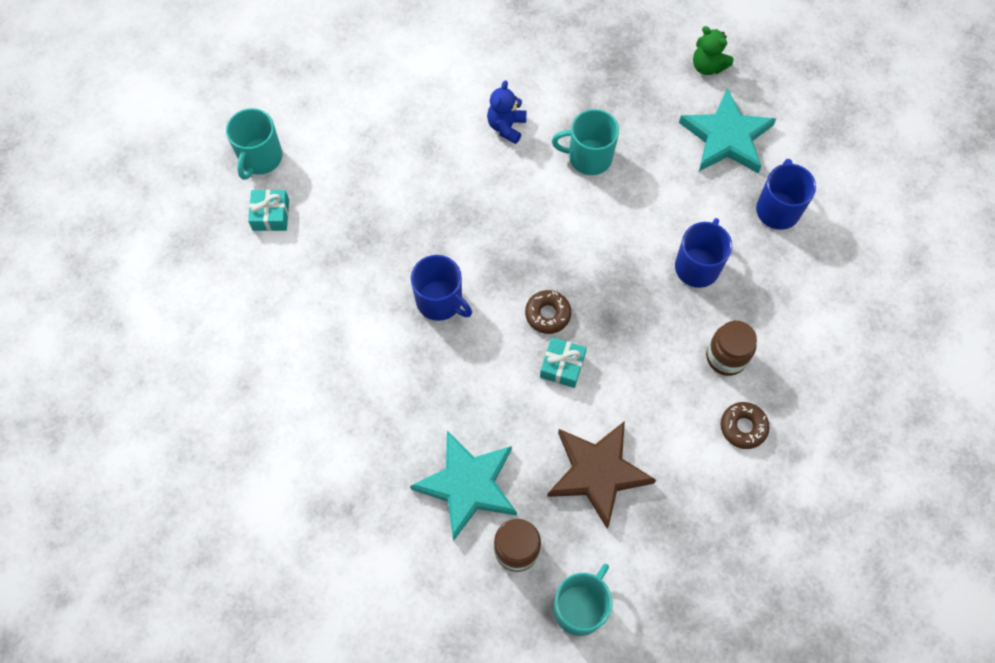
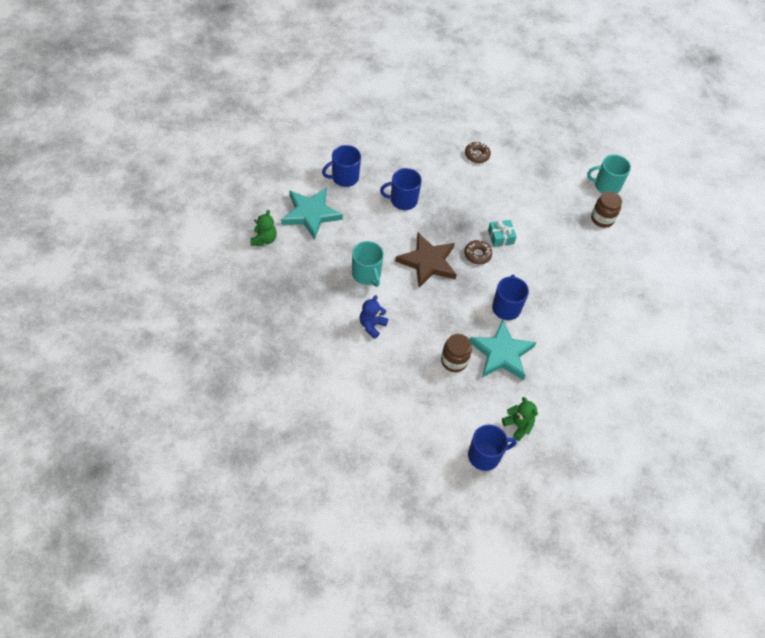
camera: 125 degrees left, 10 degrees down
(260, 158) = (485, 455): turquoise mug -> blue mug
(271, 215) = (518, 425): turquoise gift -> green teddy bear
(468, 485) = (590, 251): turquoise star -> turquoise star (502, 353)
(506, 126) = (372, 325): blue teddy bear -> blue teddy bear turned 135 degrees clockwise
(597, 472) = (542, 202): brown star -> brown star (428, 262)
(726, 357) = (445, 172): brown jar -> brown jar (454, 361)

